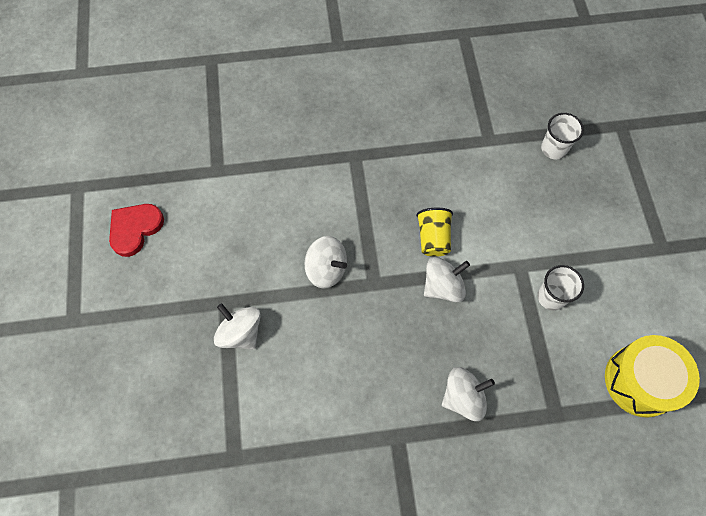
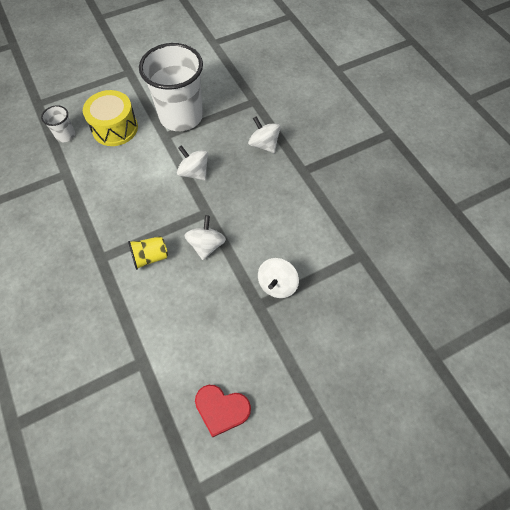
camera: 110 degrees left, 5 degrees down
(433, 238) = (159, 187): yellow cup -> yellow cup (150, 257)
(551, 297) = (181, 116): white cup -> white cup, size x2.29
(640, 381) = (218, 70): yellow drum -> yellow drum (115, 128)

